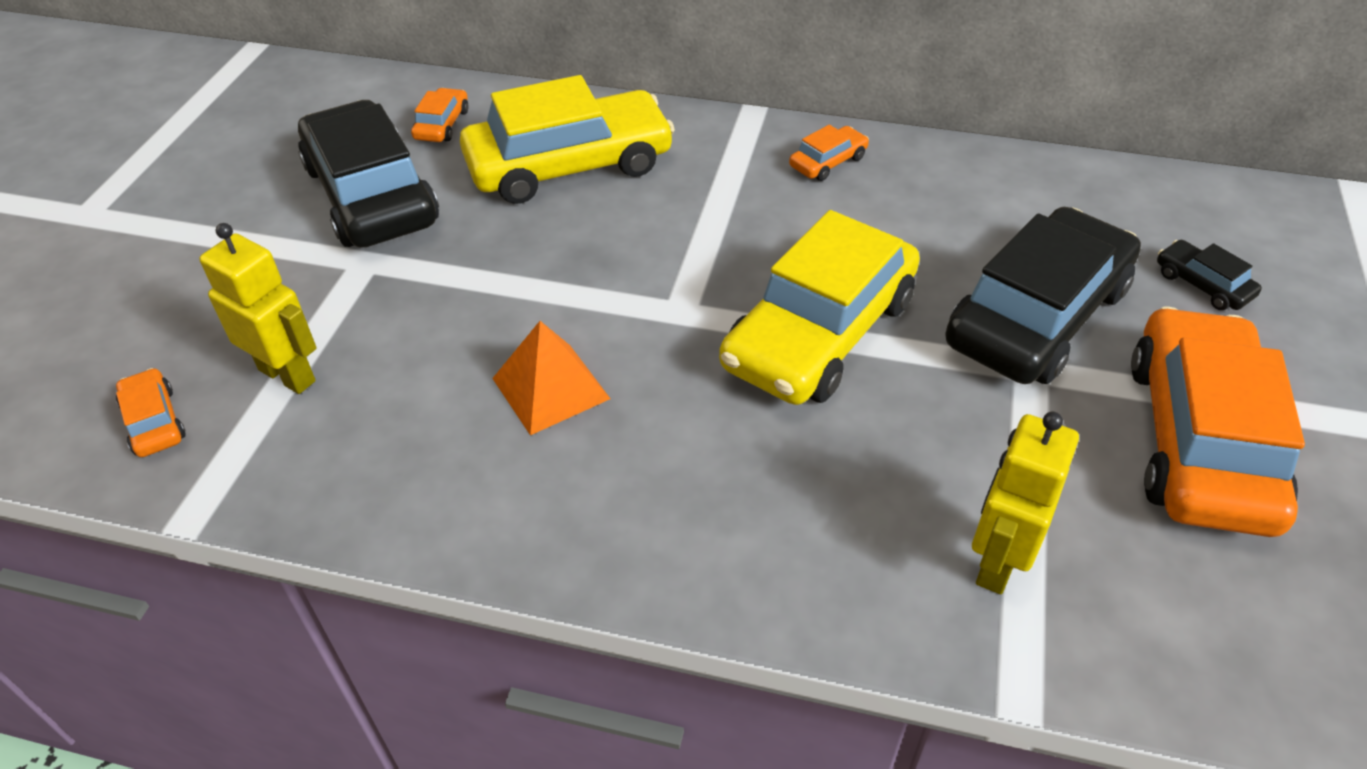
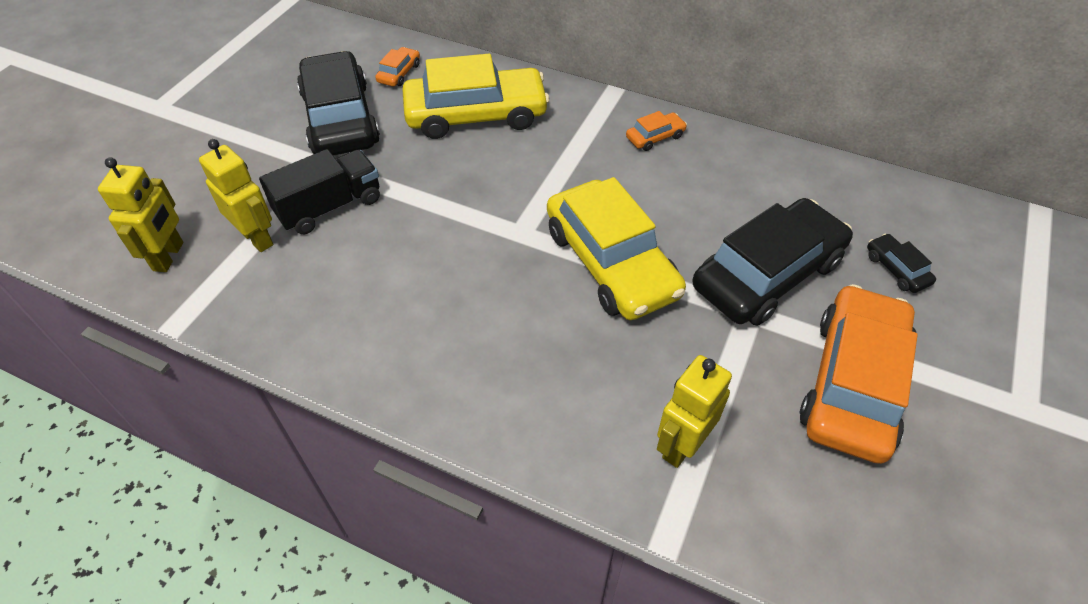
camera: 10 degrees right, 5 degrees up
(154, 421) = (169, 256): orange car -> yellow robot
(388, 316) = (329, 207): none -> black truck
(550, 388) = (420, 274): orange pyramid -> none
(819, 332) = (611, 263): yellow car -> yellow car turned 75 degrees counterclockwise

